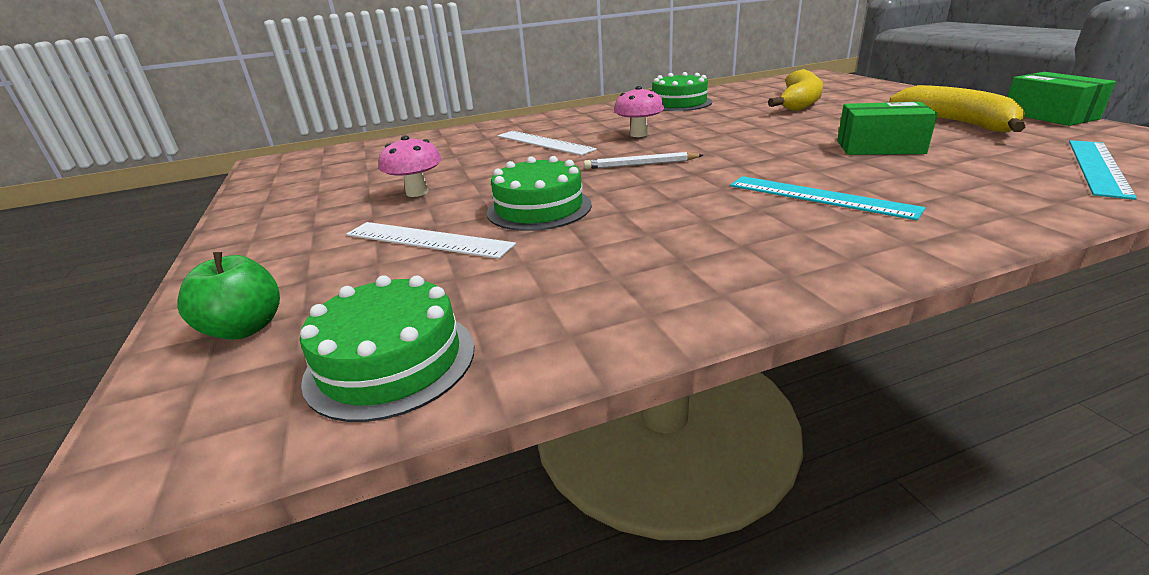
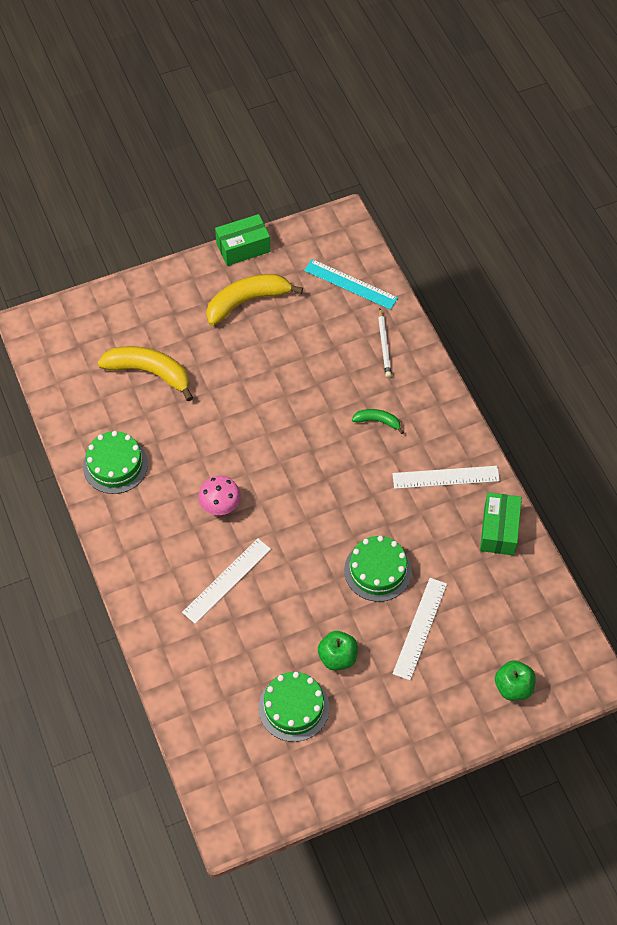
camera: 95 degrees left, 30 degrees up
(391, 362) = (536, 612): green cake -> green cake (294, 707)
(417, 192) = (337, 657): pink mushroom -> green apple
(640, 164) = (301, 509): white pencil -> white pencil (384, 345)
(730, 253) = (446, 477): none -> white ruler
(820, 197) = (377, 421): turquoise ruler -> green banana
(879, 147) = (293, 363): green box -> green box (499, 530)

